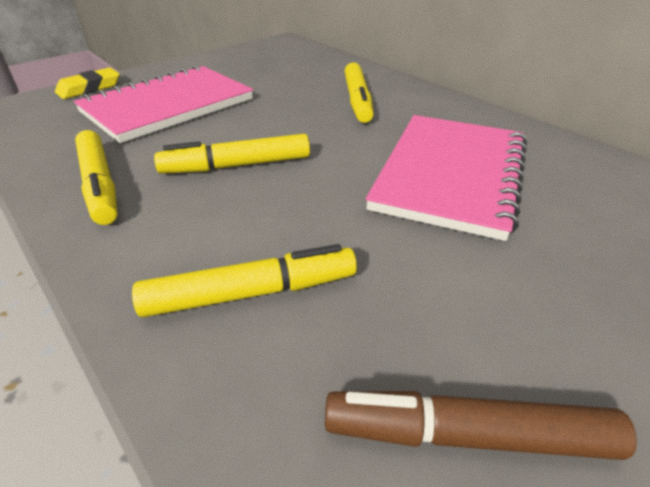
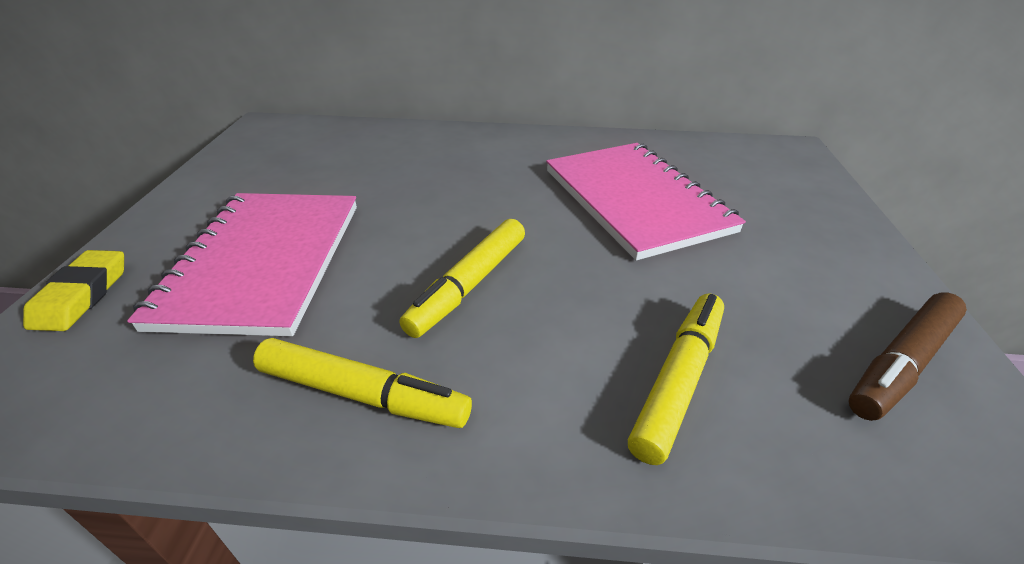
camera: 45 degrees left, 0 degrees up
(357, 100) = (461, 166): yellow marker -> none

